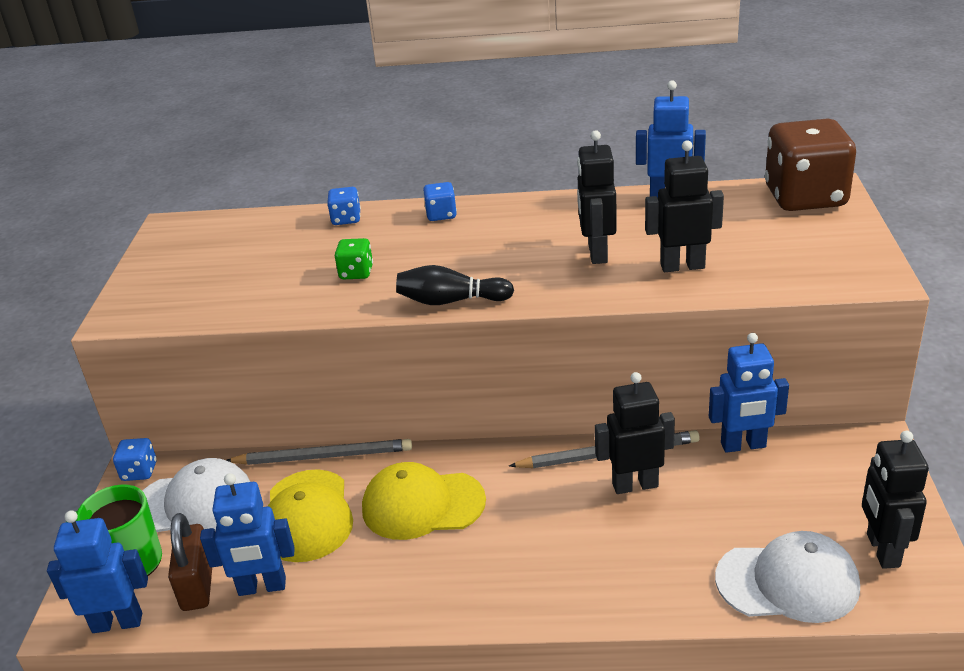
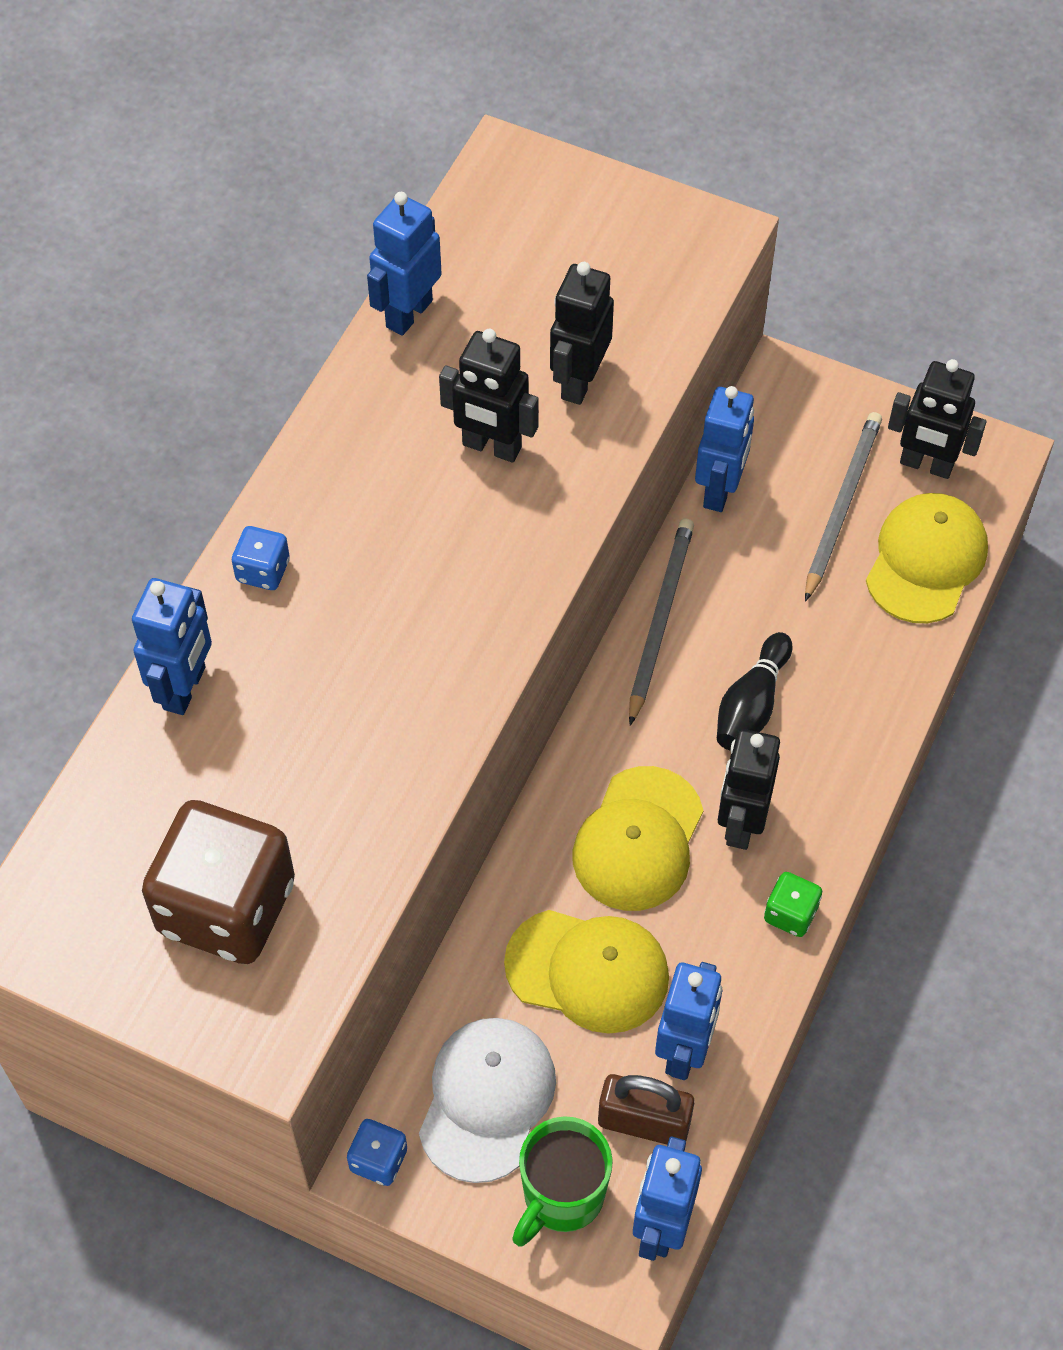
camera: 70 degrees left, 25 degrees up
(323, 456) = (483, 922): grey pencil -> grey pencil (842, 505)
(346, 219) = (185, 688): blue dice -> blue robot
(356, 273) = (353, 720): green dice -> green dice (790, 914)
(451, 301) = (498, 638): black bowling pin -> black bowling pin (752, 704)
(635, 485) = (724, 619): black robot -> black robot (741, 823)
(787, 582) = (926, 561): white cap -> yellow cap
(805, 197) = (510, 191): brown dice -> brown dice (226, 907)

